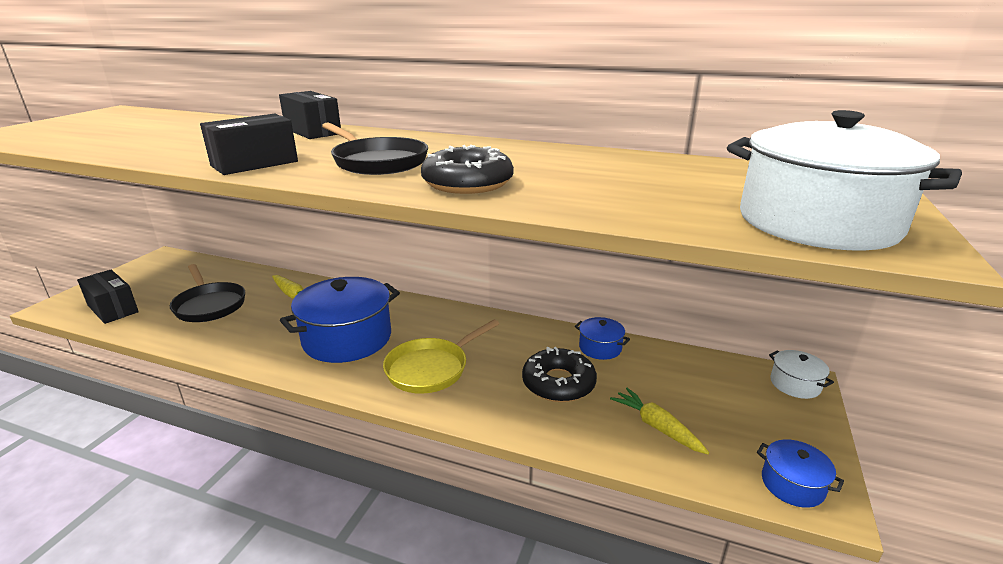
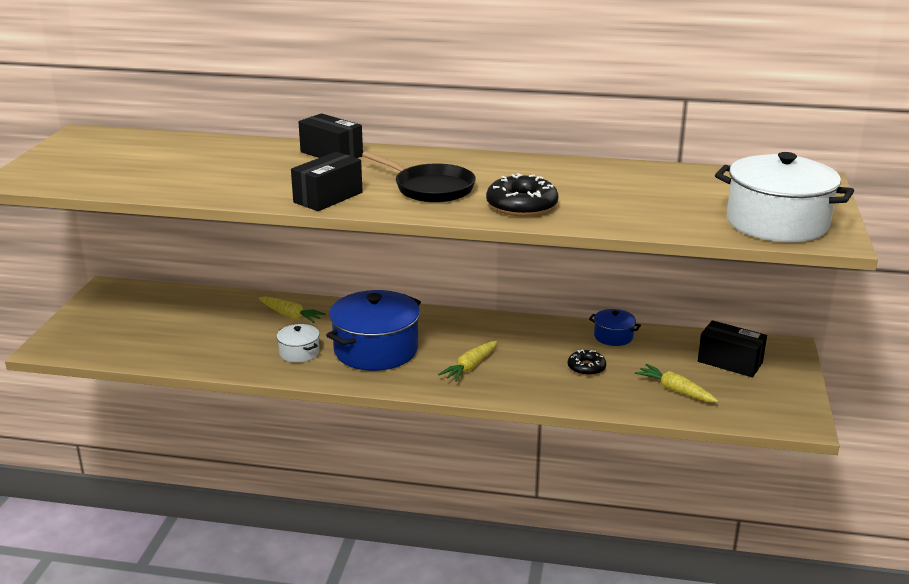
camera: 10 degrees left, 0 degrees up
(113, 309) = (111, 345): black box -> black box (730, 362)
(209, 305) = (211, 332): black pan -> none
(431, 368) = (470, 367): yellow pan -> yellow carrot
(558, 383) = (586, 367): black donut -> black donut, size x0.59
(792, 484) = (780, 416): blue pot -> none
(795, 384) = (781, 350): white pot -> white pot (299, 352)

